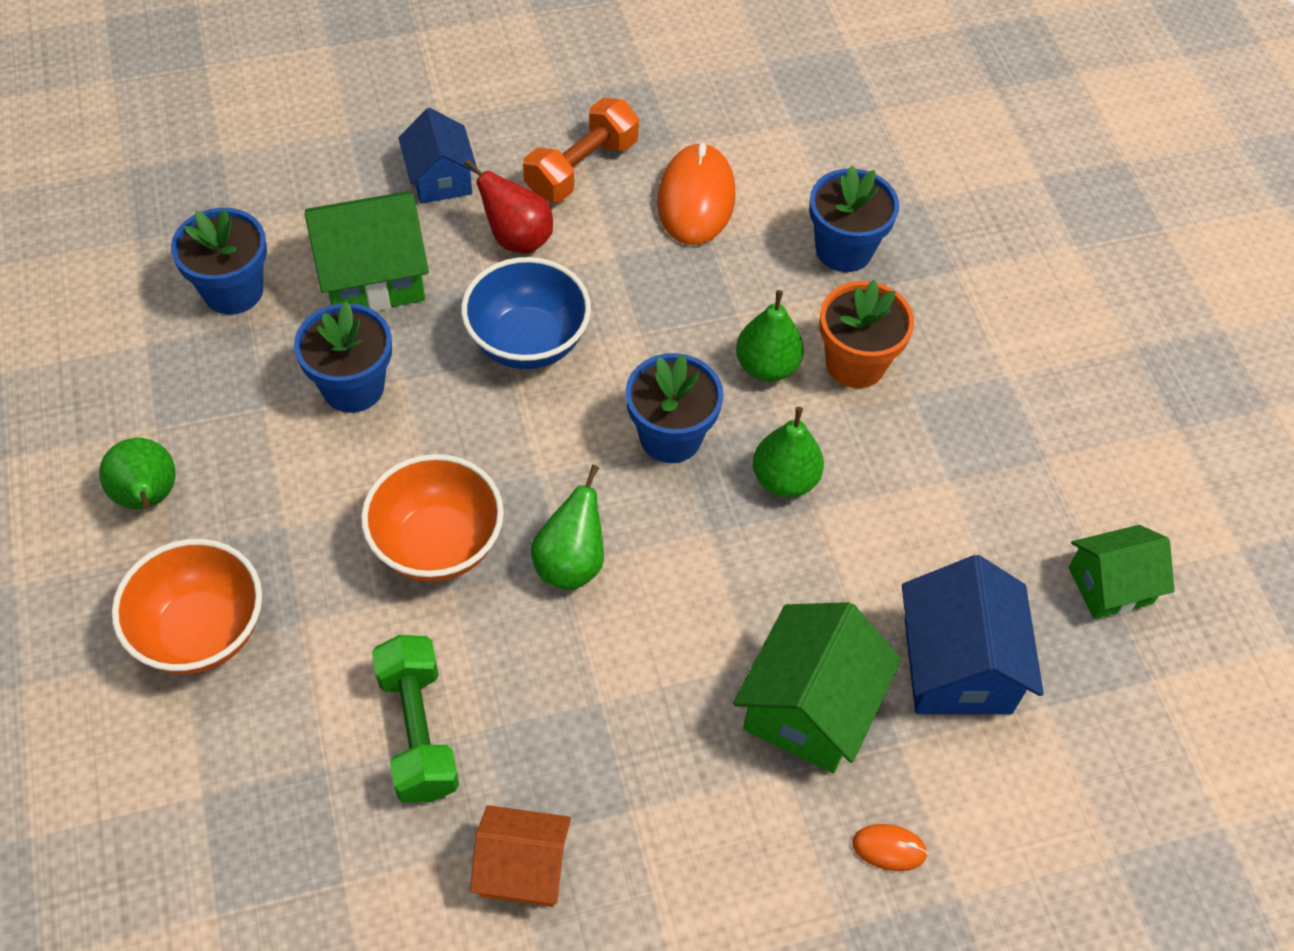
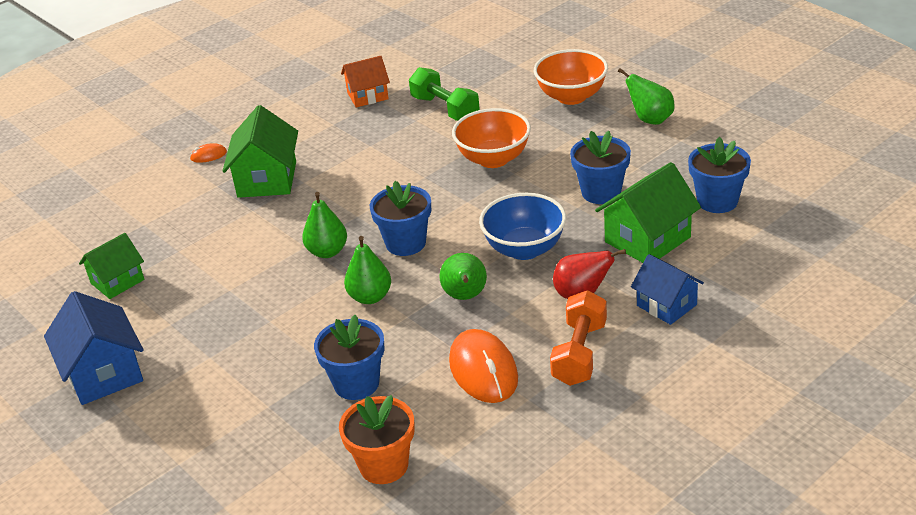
camera: 160 degrees right, 20 degrees down
(570, 563) = (421, 178): green pear -> green pear (465, 296)
(855, 363) = (314, 322): orange flower pot -> orange flower pot (384, 465)
(957, 666) = (196, 220): blue house -> blue house (103, 373)

